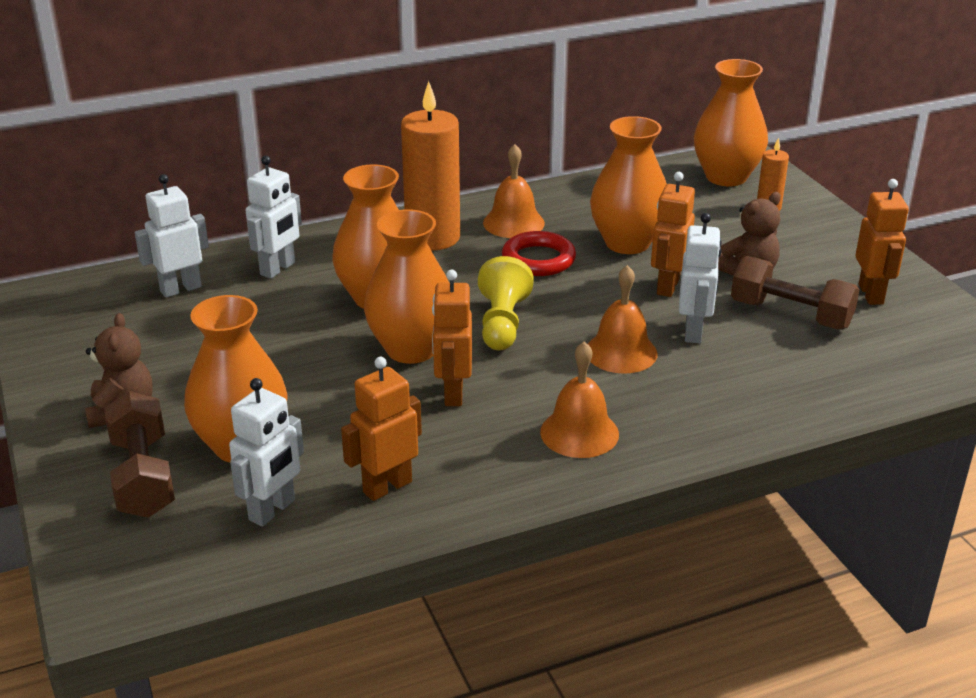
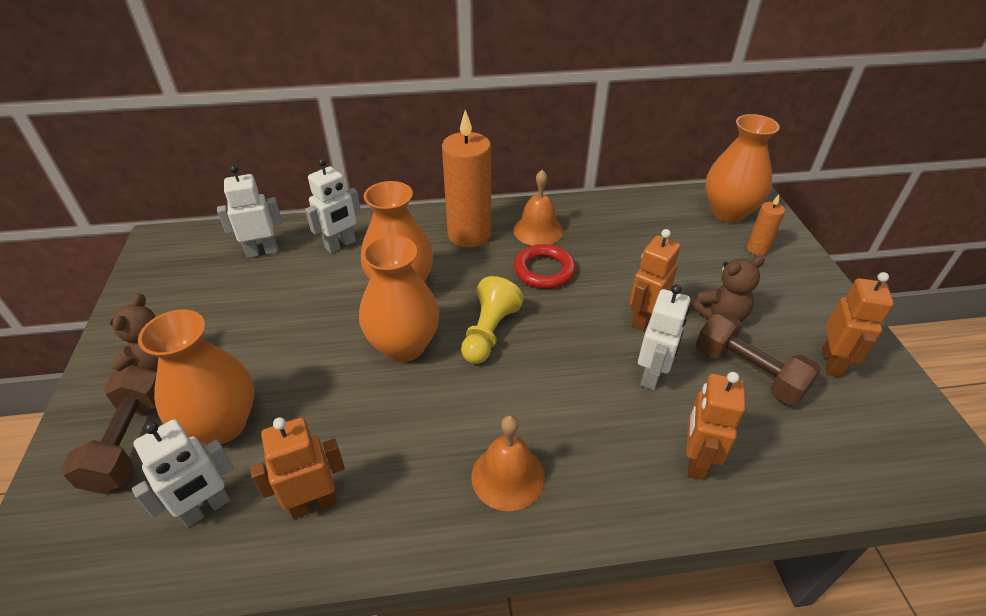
camera: 15 degrees right, 10 degrees up
(453, 393) = (416, 403): orange robot -> orange robot (695, 460)
(621, 352) = (579, 386): orange bell -> none
(627, 243) = (624, 266): orange vase -> none

